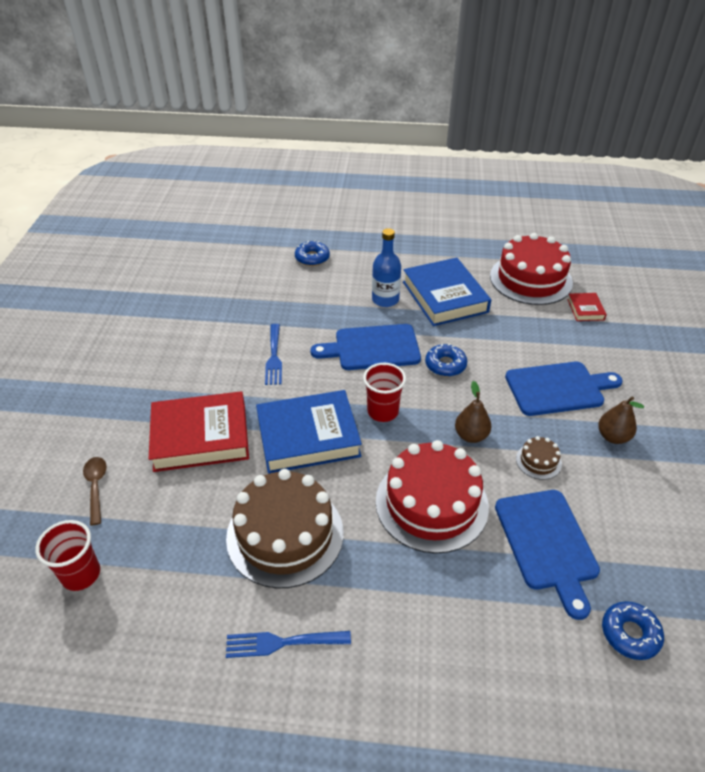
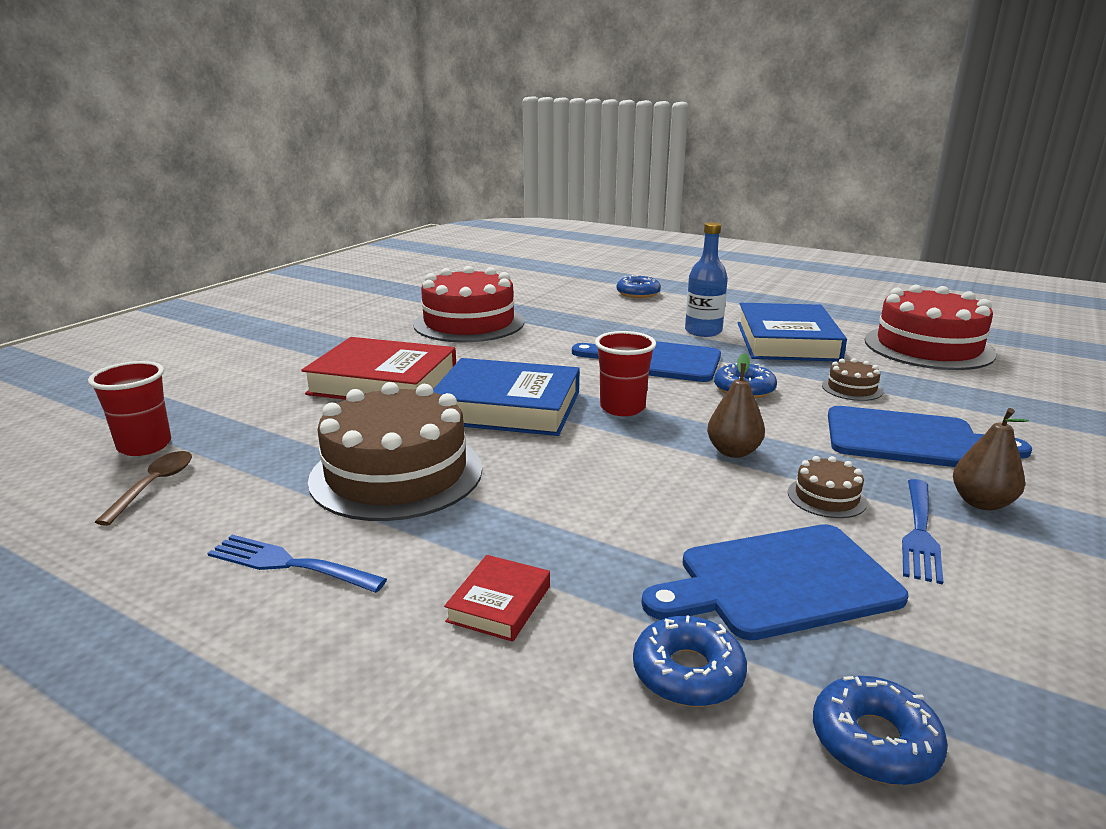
camera: 25 degrees right, 20 degrees down
(96, 487) = (237, 392): brown spoon -> brown spoon (154, 486)
(274, 357) = (526, 346): blue fork -> blue fork (919, 533)
(431, 503) = (620, 496): red cake -> red cake (469, 323)
(506, 343) = (851, 389): none -> brown cake
(536, 628) = (688, 673): none -> blue donut
(547, 543) = (780, 582): blue cutting board -> blue cutting board turned 60 degrees clockwise
(585, 309) = (1004, 383): red book -> red book (499, 603)

